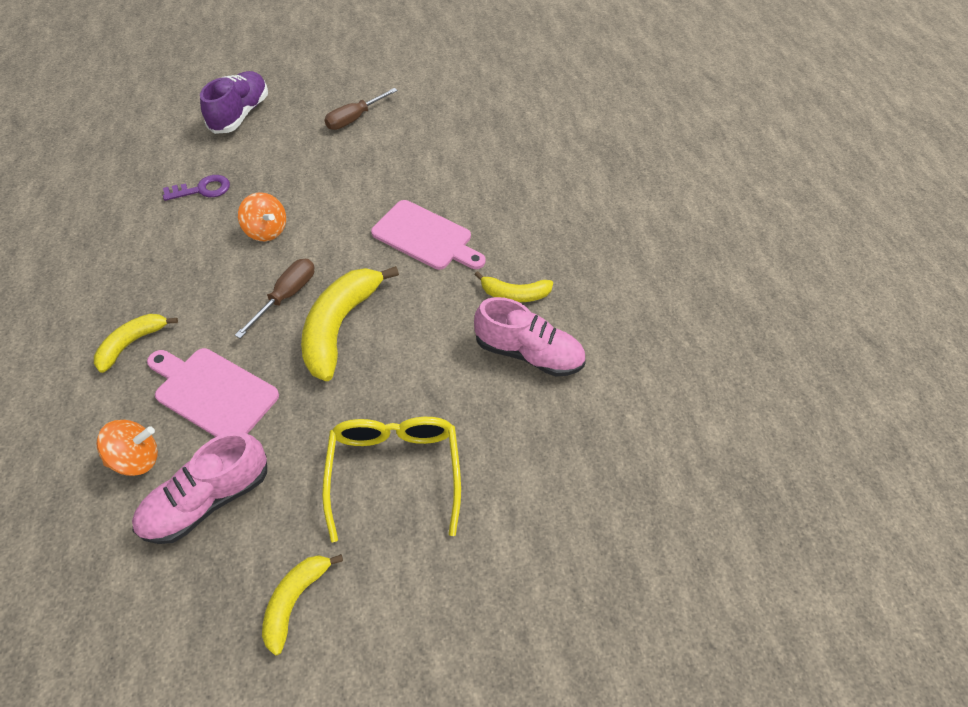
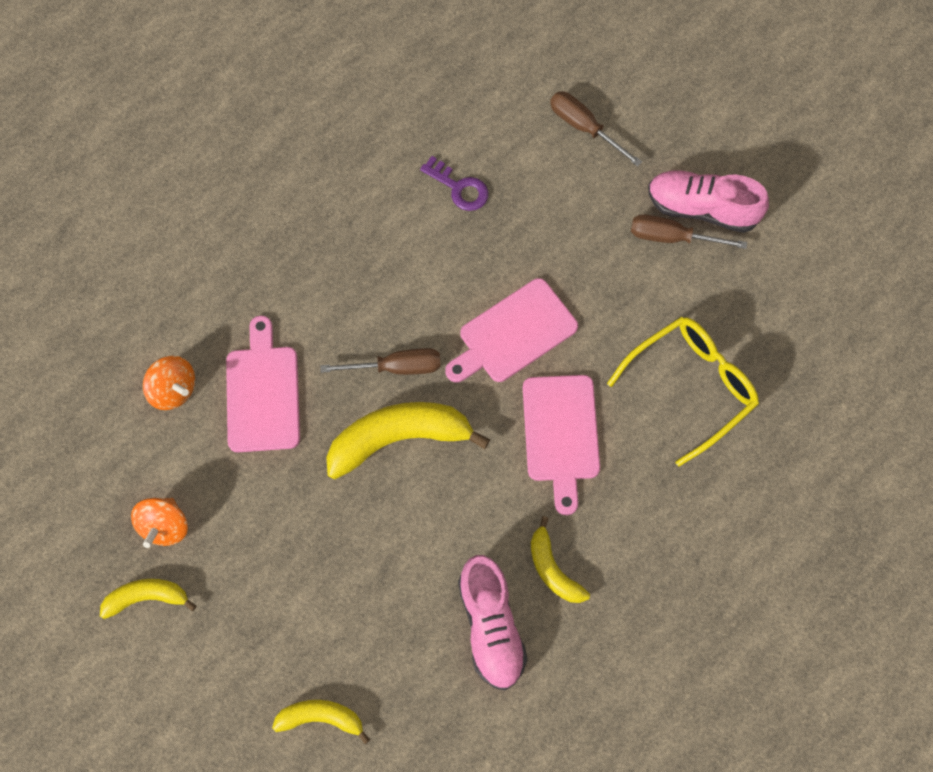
camera: 60 degrees right, 15 degrees up
(132, 343) = (262, 290): yellow banana -> yellow banana (321, 718)
(208, 499) = (177, 470): pink shoe -> pink shoe (702, 208)
(240, 114) = (584, 127): purple shoe -> brown screwdriver
(266, 231) = (455, 286): orange spinning top -> orange spinning top (165, 526)
(333, 221) = (514, 334): none -> pink cutting board
(394, 471) = (292, 593): yellow glasses -> yellow glasses (691, 387)

